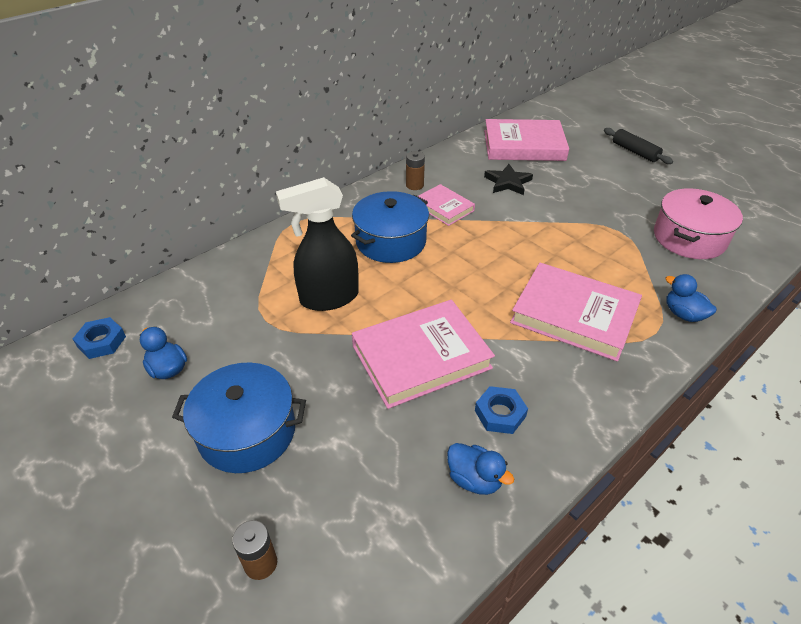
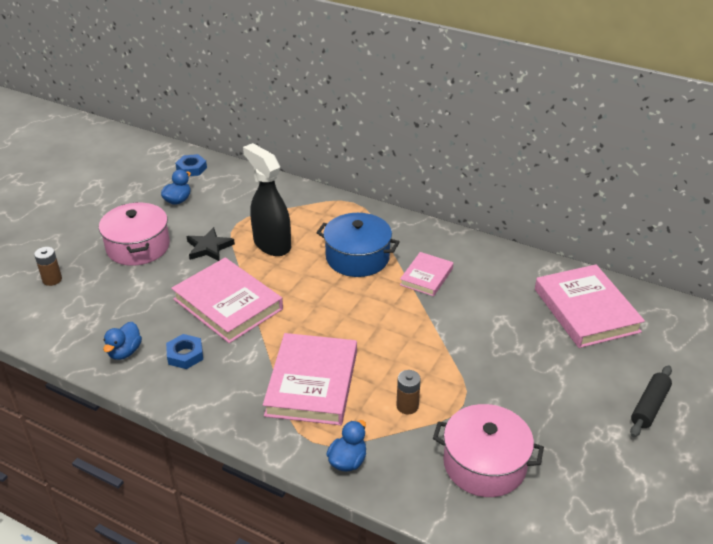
camera: 70 degrees right, 5 degrees down
(247, 431) = (138, 247): blue pot -> pink pot
(414, 185) = (451, 251): brown battery -> brown battery (407, 406)
(508, 182) = (500, 310): black star -> black star (209, 247)

